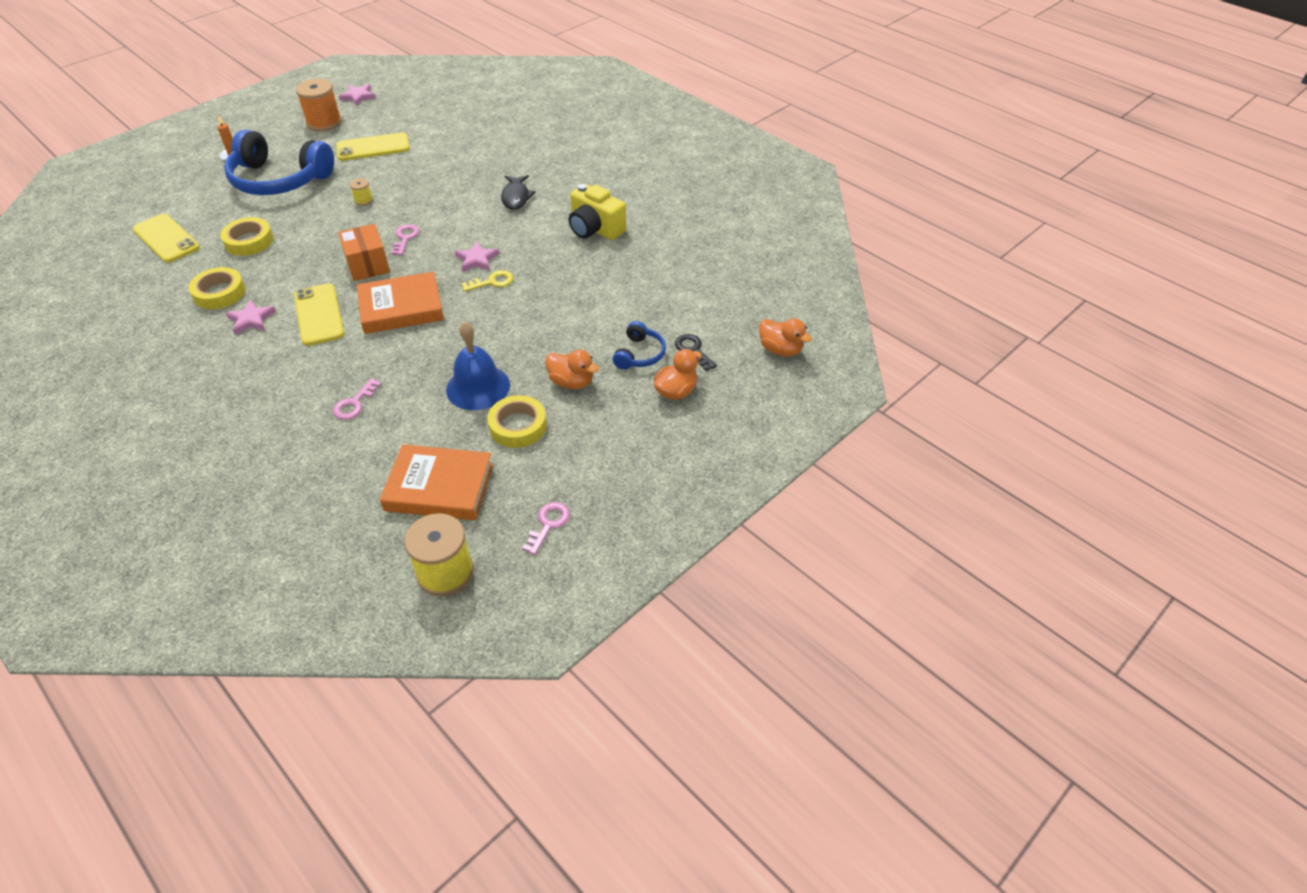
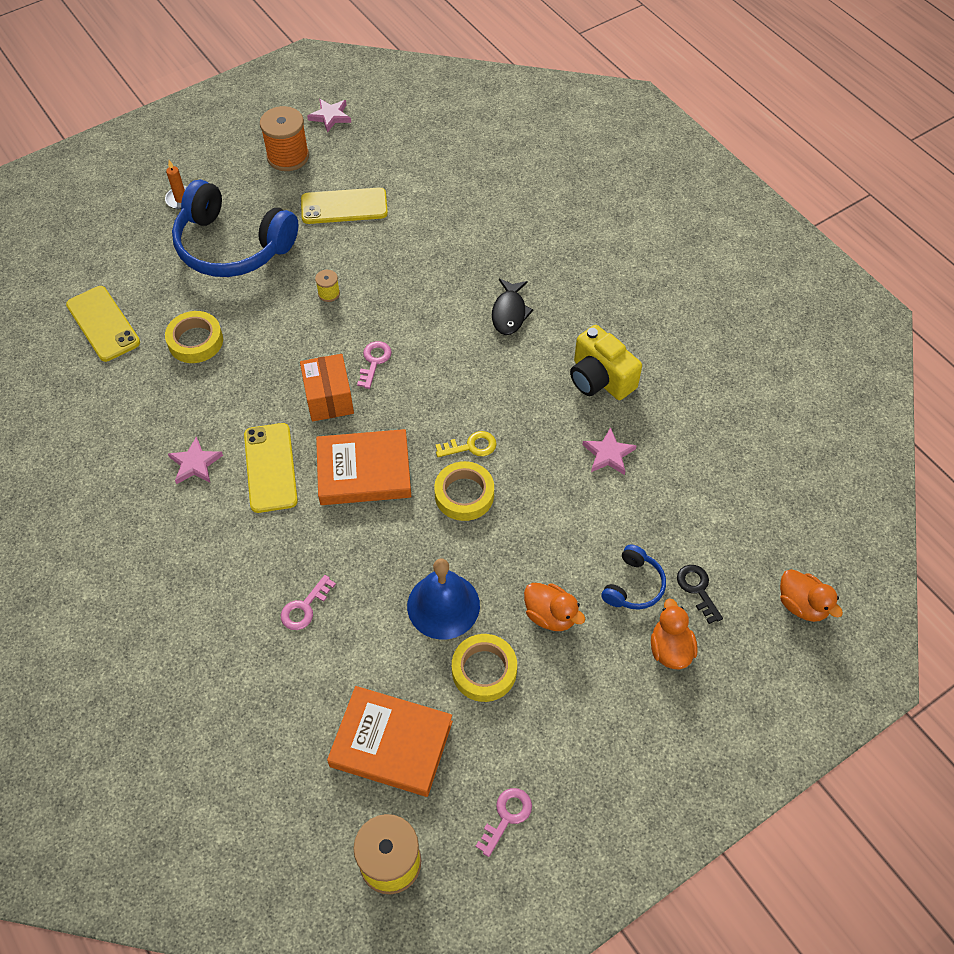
camera: 10 degrees right, 10 degrees up
(219, 293) = (161, 417): yellow tape -> yellow tape (464, 494)
(477, 259) = (455, 408): pink star -> pink star (608, 454)
(676, 391) = (670, 649): orange duck -> orange duck turned 60 degrees counterclockwise

